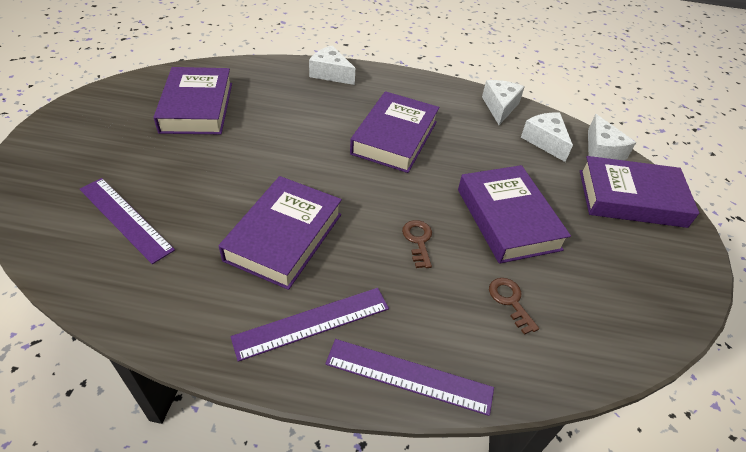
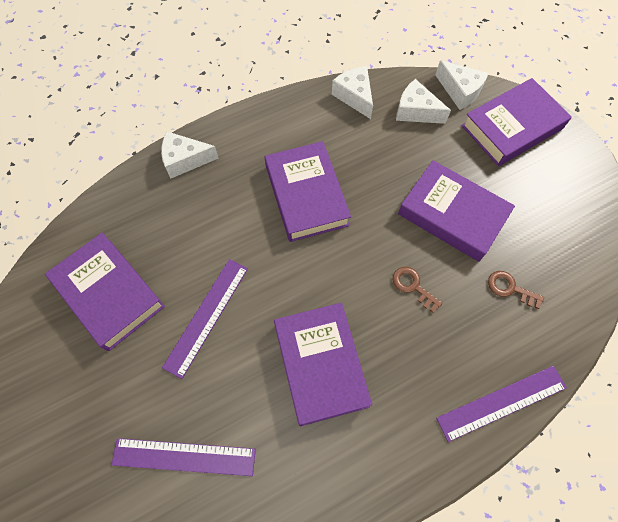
camera: 35 degrees left, 20 degrees up
(312, 322) = (409, 418): purple ruler -> purple ruler (206, 316)

